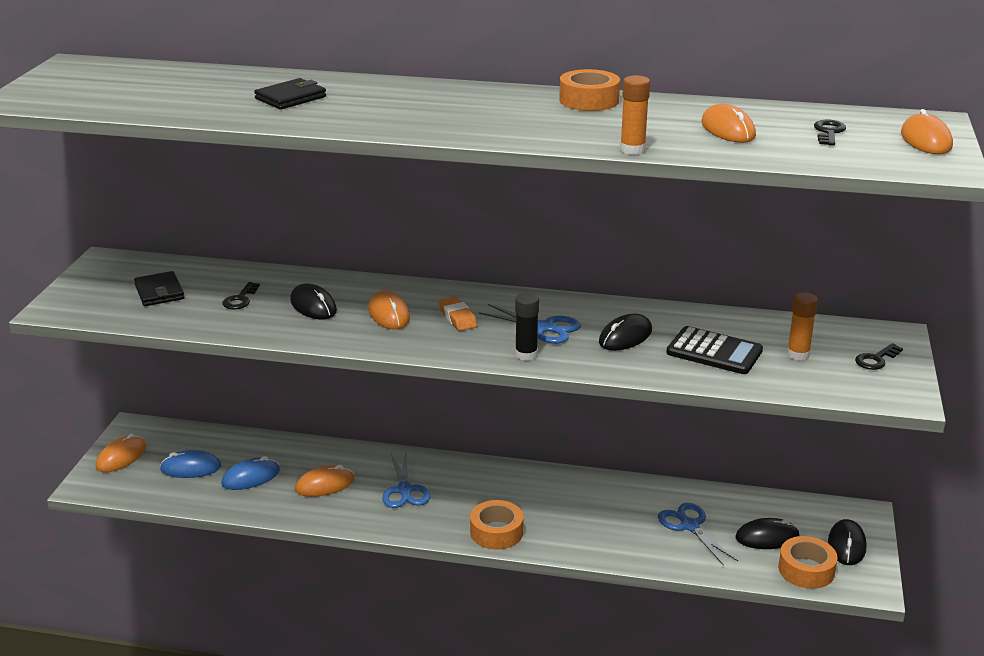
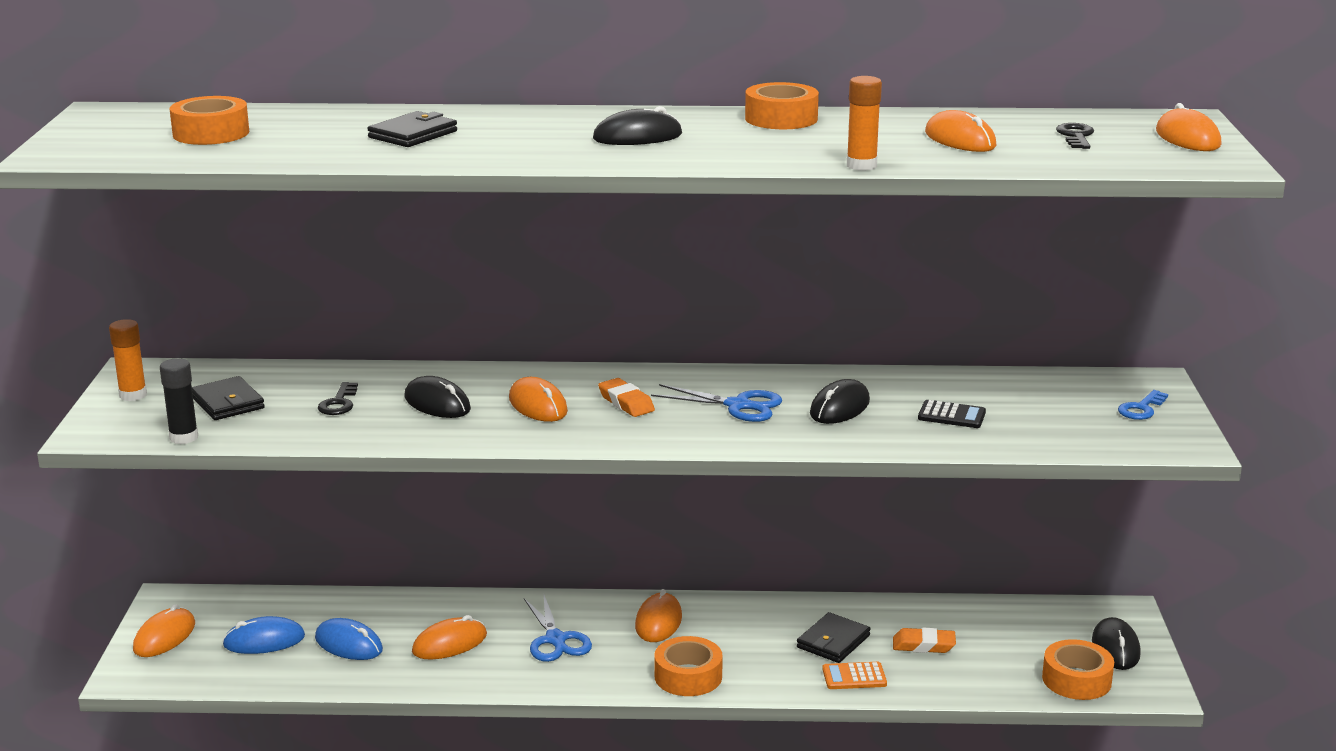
camera: 10 degrees left, 5 degrees down
(140, 88) = (211, 133): none -> orange tape
(251, 477) = (348, 644): blue mouse -> blue mouse turned 75 degrees clockwise
(487, 483) = (658, 621): none -> orange mouse
(526, 354) = (727, 436): black glue stick -> black glue stick (184, 437)
(618, 515) = (833, 641): none -> black wallet
(626, 547) = (854, 677): none -> orange calculator
(689, 526) = (923, 645): blue scissors -> orange eraser
(714, 352) = (951, 415): black calculator -> black calculator, size x0.60
(767, 537) = (1020, 649): black mouse -> black mouse (637, 137)
(798, 354) = (1050, 410): orange glue stick -> orange glue stick (133, 395)
(876, 359) = (1141, 409): black key -> blue key

